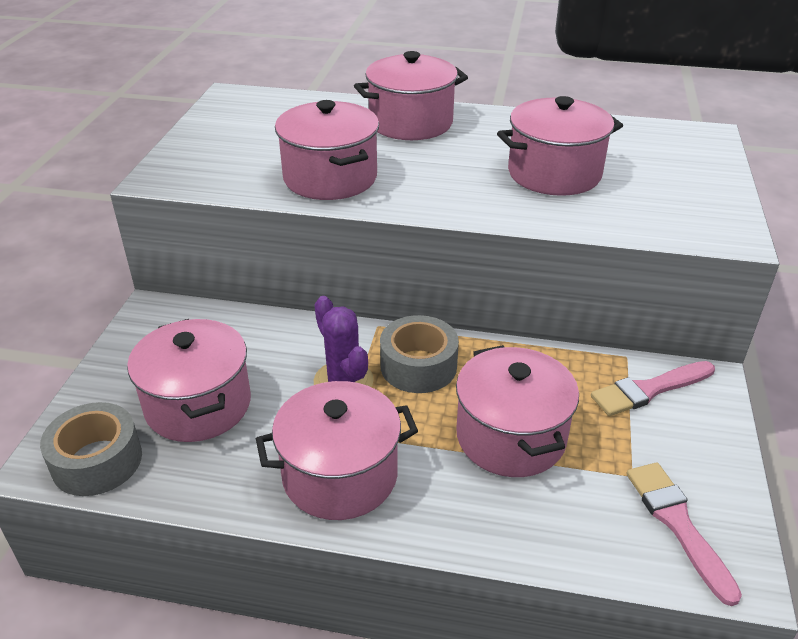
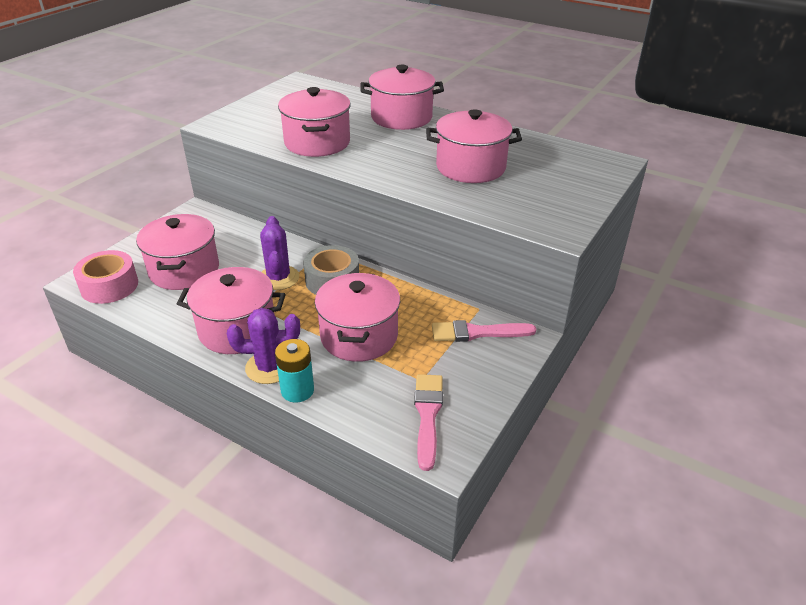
camera: 20 degrees right, 0 degrees up
(97, 461) = (109, 286): grey tape -> pink tape
(426, 519) = (269, 367): none -> purple cactus
(489, 543) = (297, 390): none -> turquoise battery

